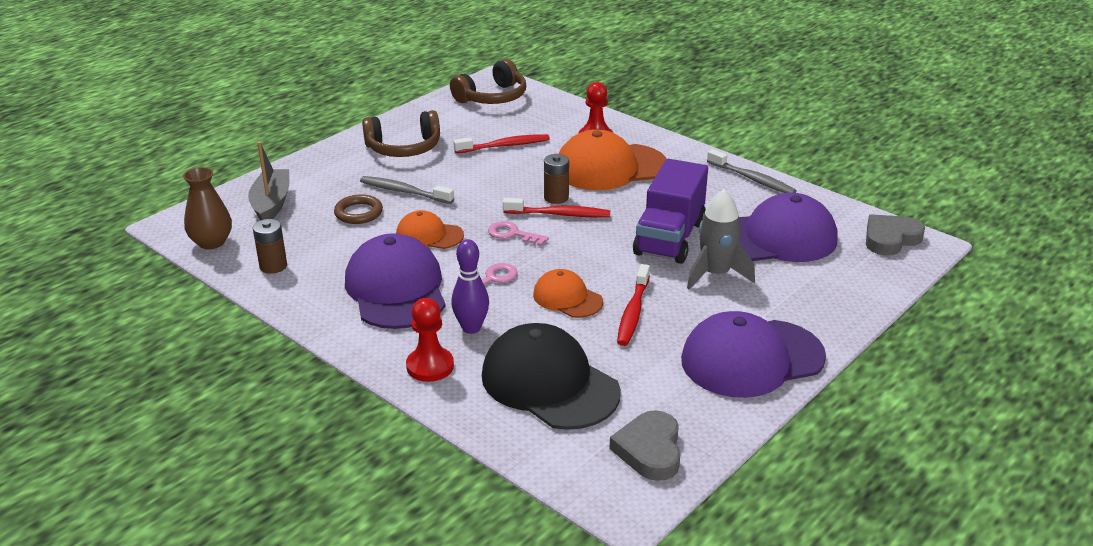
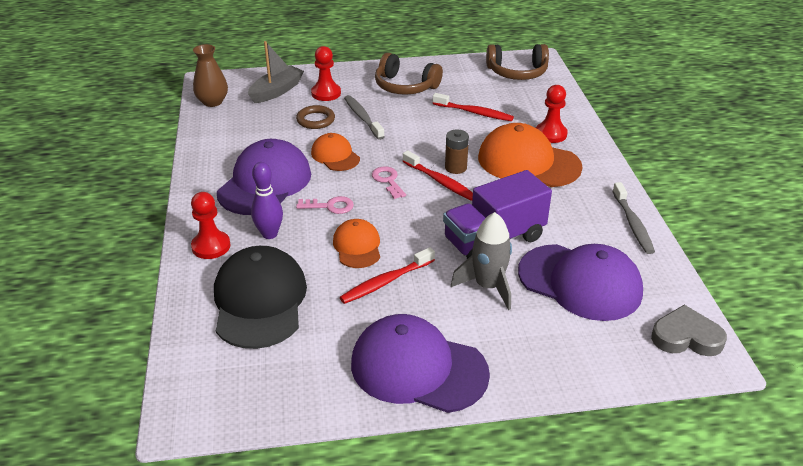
camera: 40 degrees right, 5 degrees up
(273, 266) = (222, 133): brown battery -> none
(330, 185) = (326, 93): none -> red pawn
(649, 450) = (251, 390): grey heart -> none

